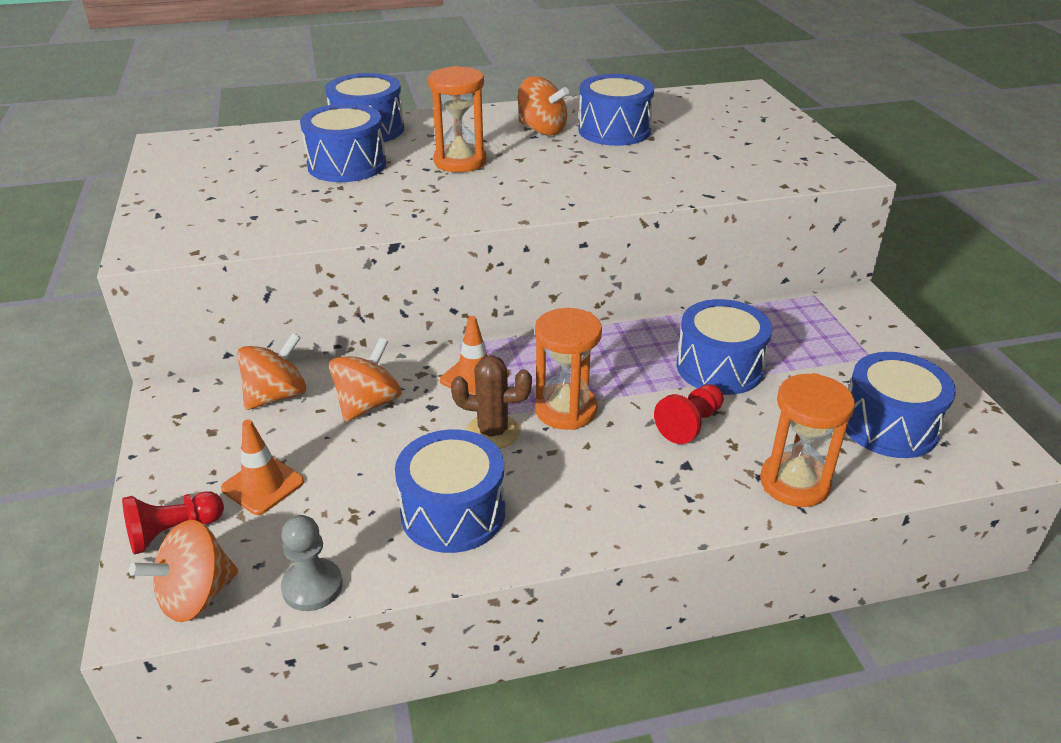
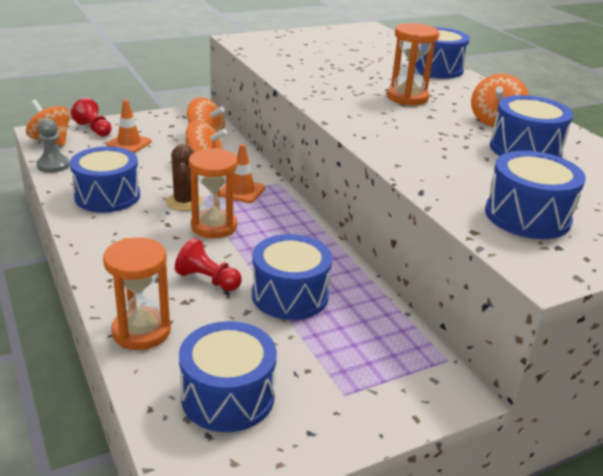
camera: 75 degrees right, 5 degrees down
(347, 165) = (374, 68): blue drum -> blue drum (527, 216)

